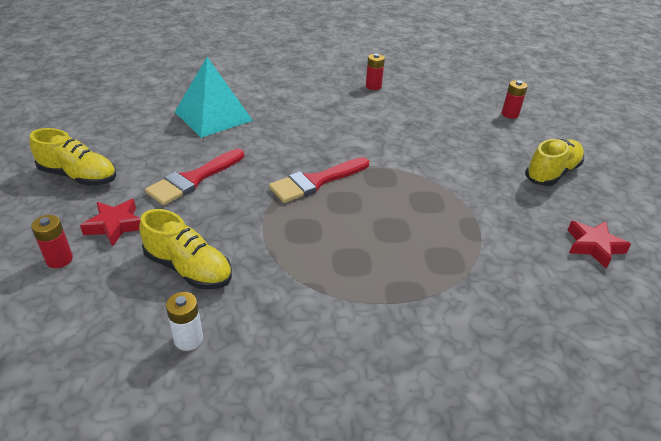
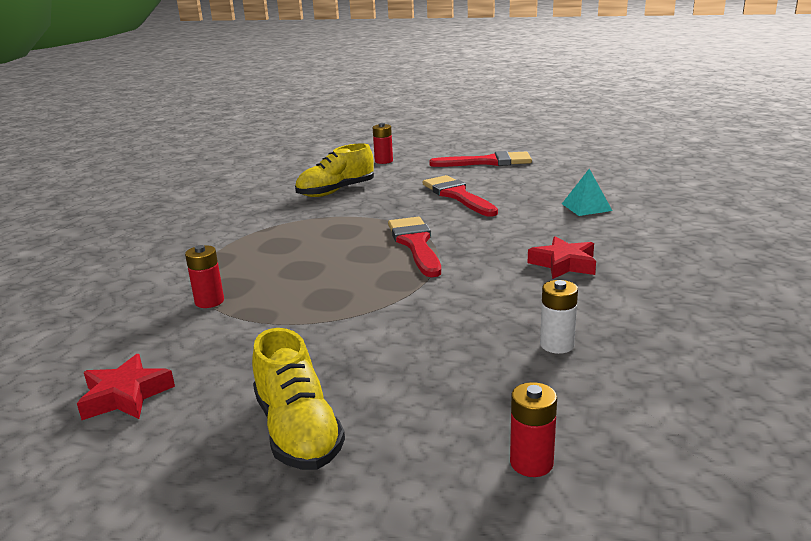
camera: 115 degrees right, 15 degrees down
(79, 176) = (488, 162): yellow shoe -> red brush
(115, 225) = (409, 173): red star -> red star (563, 264)
(188, 339) = (268, 190): white battery -> white battery (557, 345)
(213, 116) = (586, 207): turquoise pyramid -> turquoise pyramid, size x0.50
(373, 86) = (679, 321): red battery -> red battery (209, 301)

